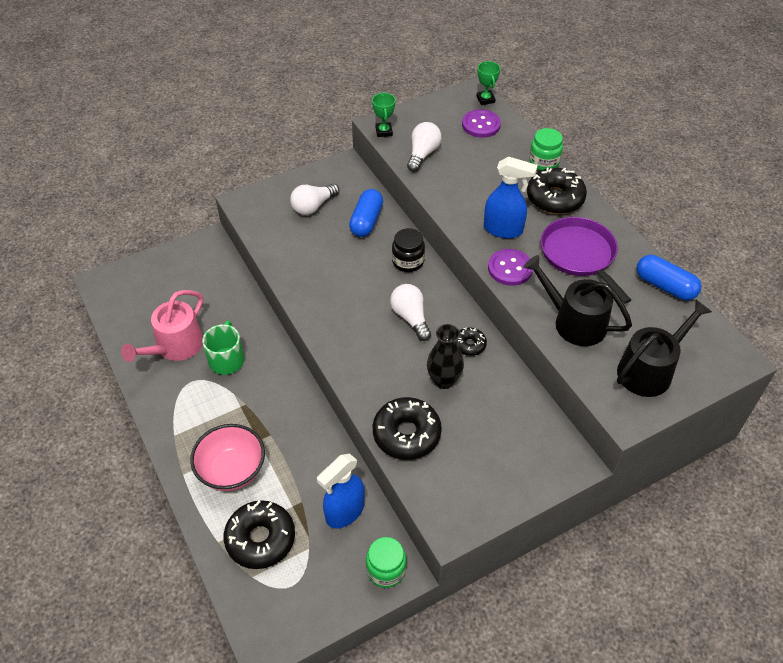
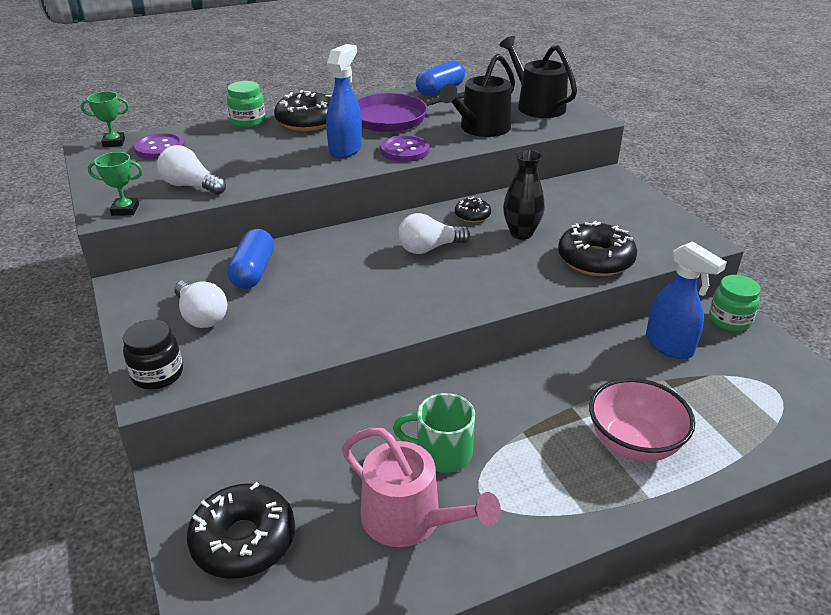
camera: 85 degrees left, 15 degrees down
(260, 539) = (725, 415): black donut -> black donut (243, 540)
(366, 221) = (253, 272): blue capsule -> blue capsule turned 75 degrees clockwise
(408, 261) = (338, 245): black jar -> black jar (157, 374)

